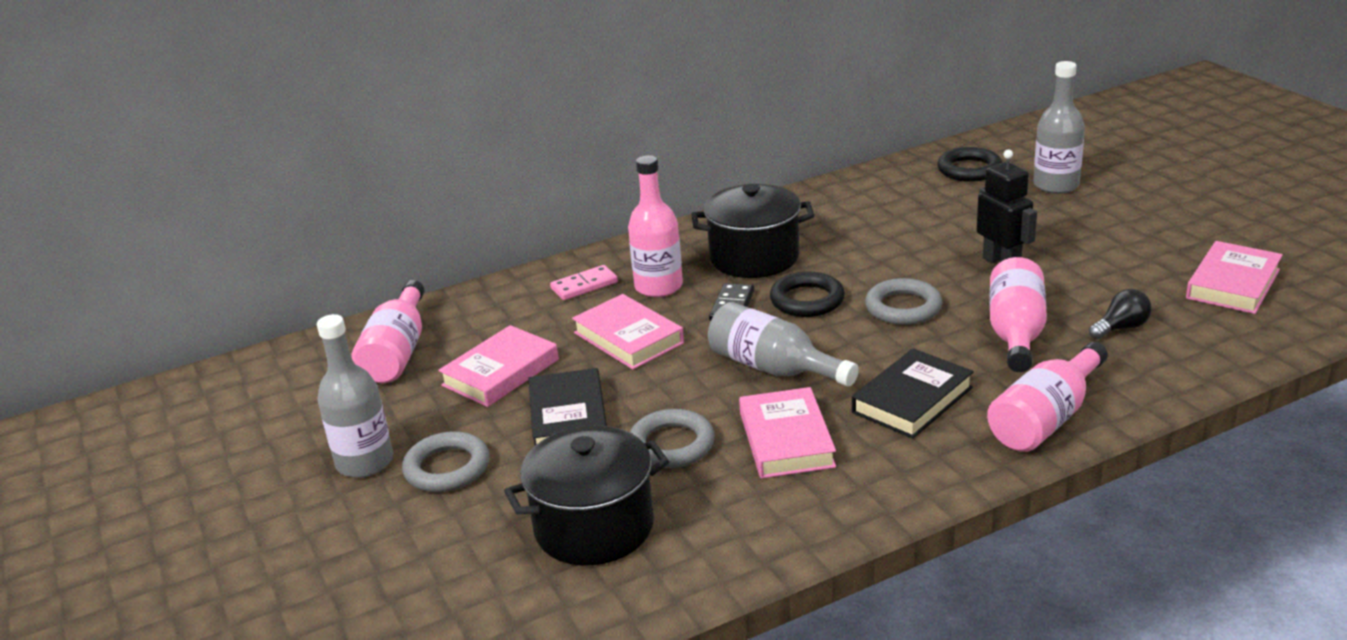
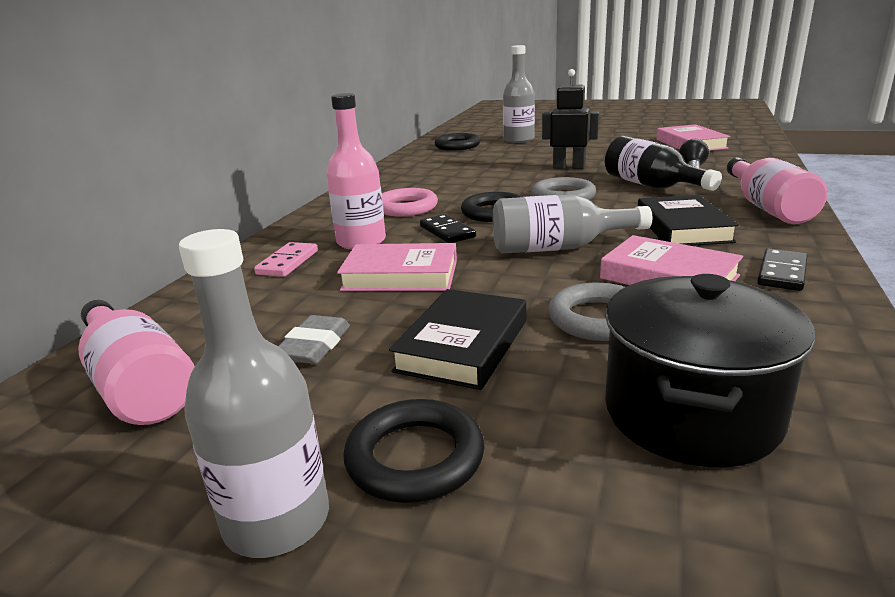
camera: 45 degrees left, 5 degrees down
(447, 468) = (415, 458): grey ring -> black ring
(500, 372) = (314, 346): pink book -> grey eraser
(568, 417) = (462, 345): black book -> black book turned 75 degrees clockwise
(754, 258) = (406, 207): black pot -> pink ring
(871, 484) = (782, 273): none -> black domino
(1016, 333) = (651, 186): pink bottle -> black bottle

